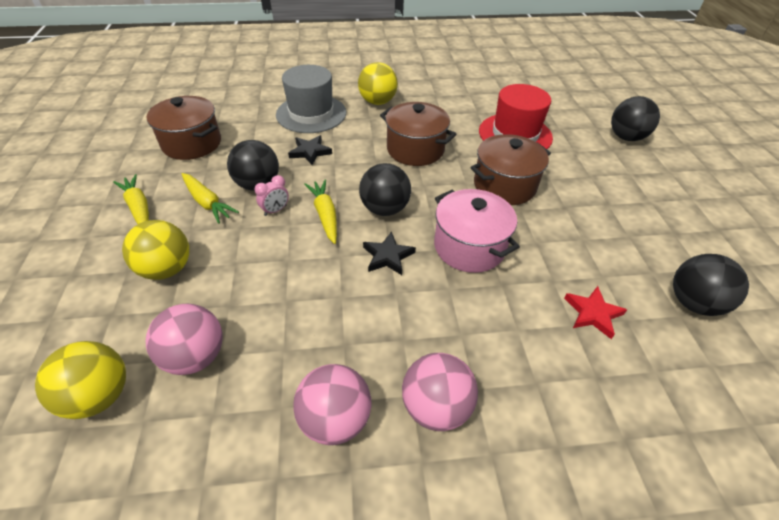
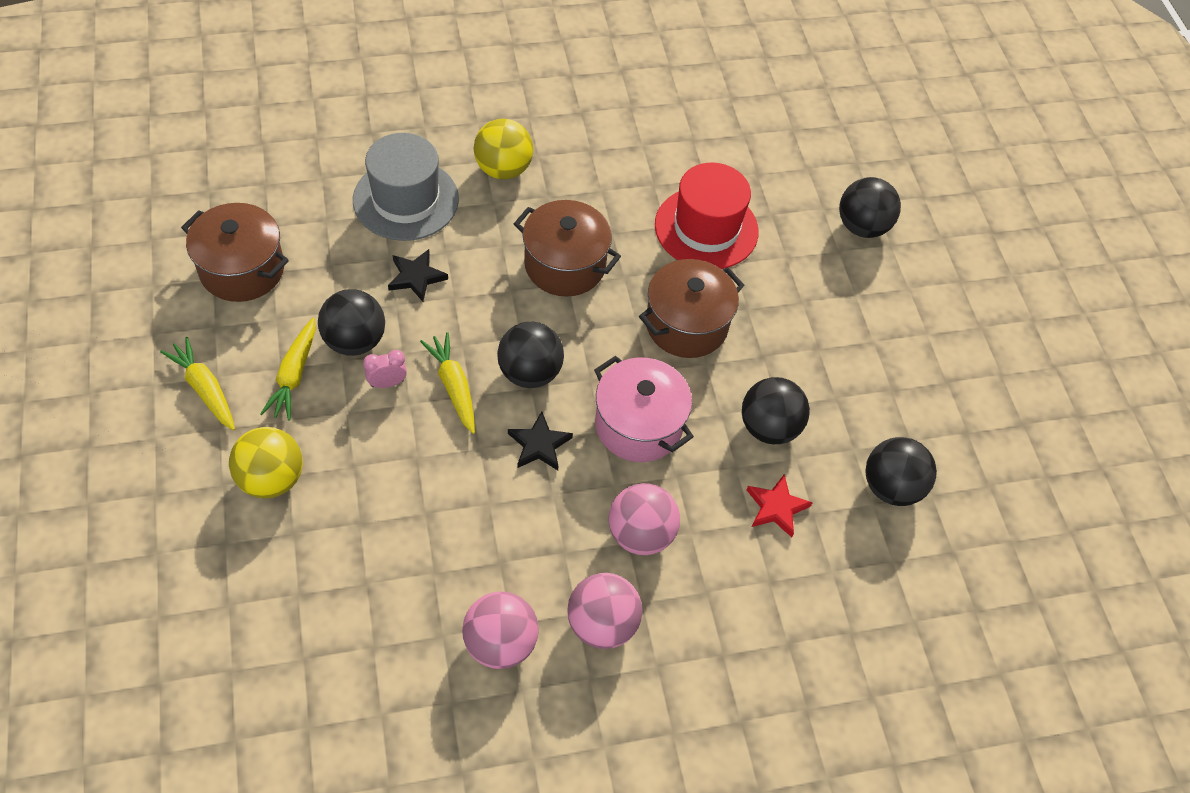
camera: 10 degrees left, 10 degrees up
(99, 395) = (248, 636): yellow ball -> none
(195, 356) = (338, 586): pink ball -> pink ball (640, 534)
(207, 203) = (294, 375): yellow carrot -> yellow carrot turned 60 degrees clockwise
(275, 210) = (387, 383): pink clock -> pink clock turned 150 degrees counterclockwise
(577, 253) = (769, 427): none -> black ball

